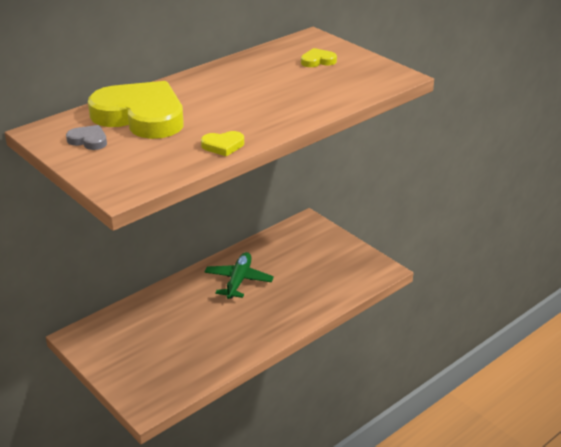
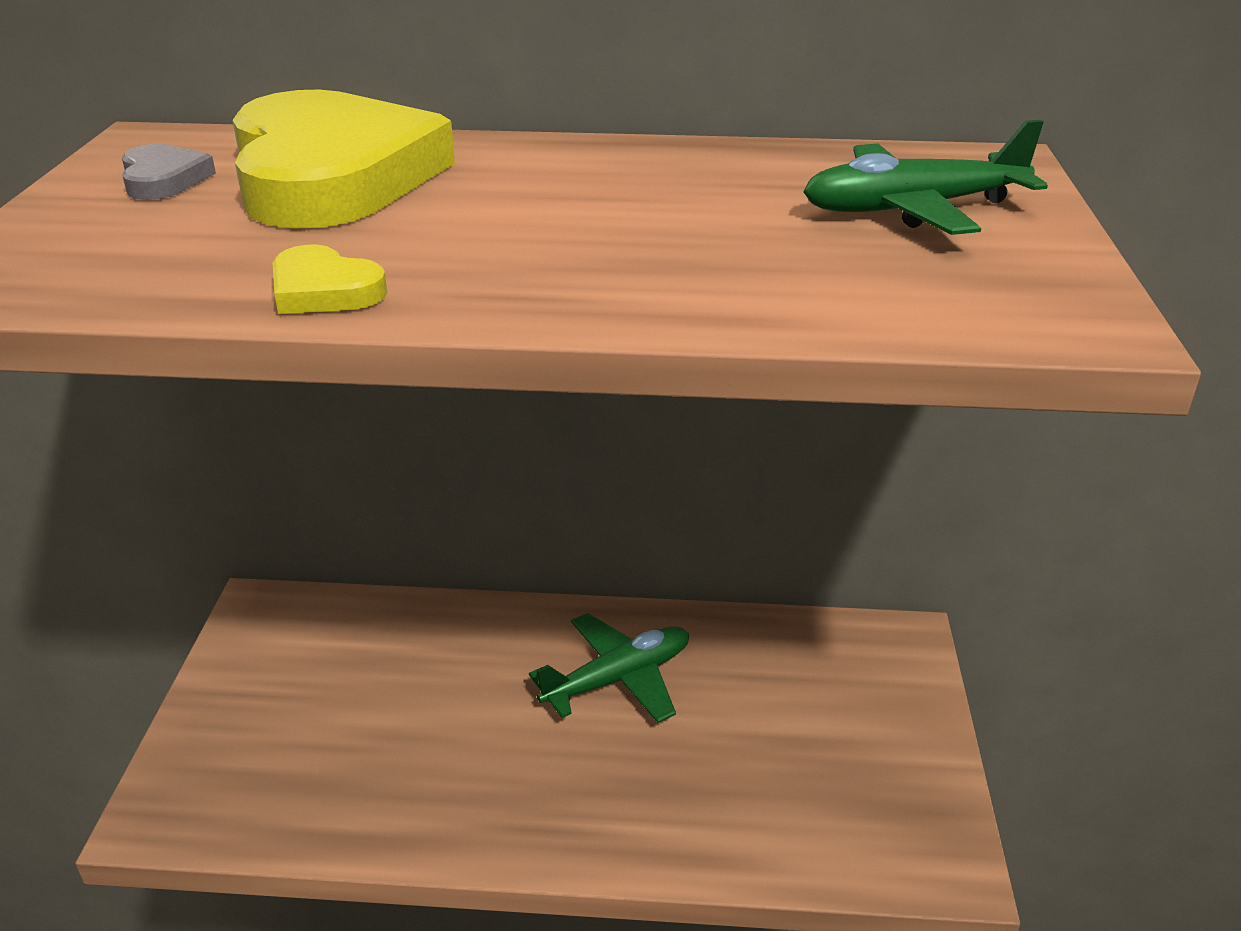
camera: 45 degrees right, 0 degrees up
(318, 61) = (912, 209): yellow heart -> green plane

